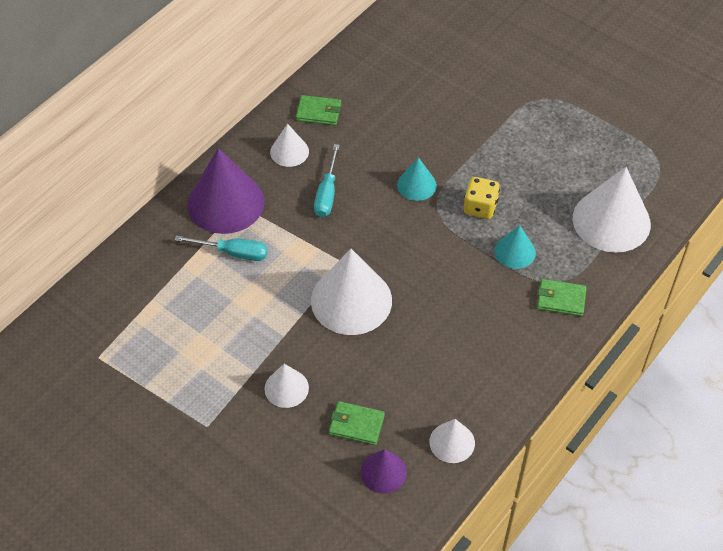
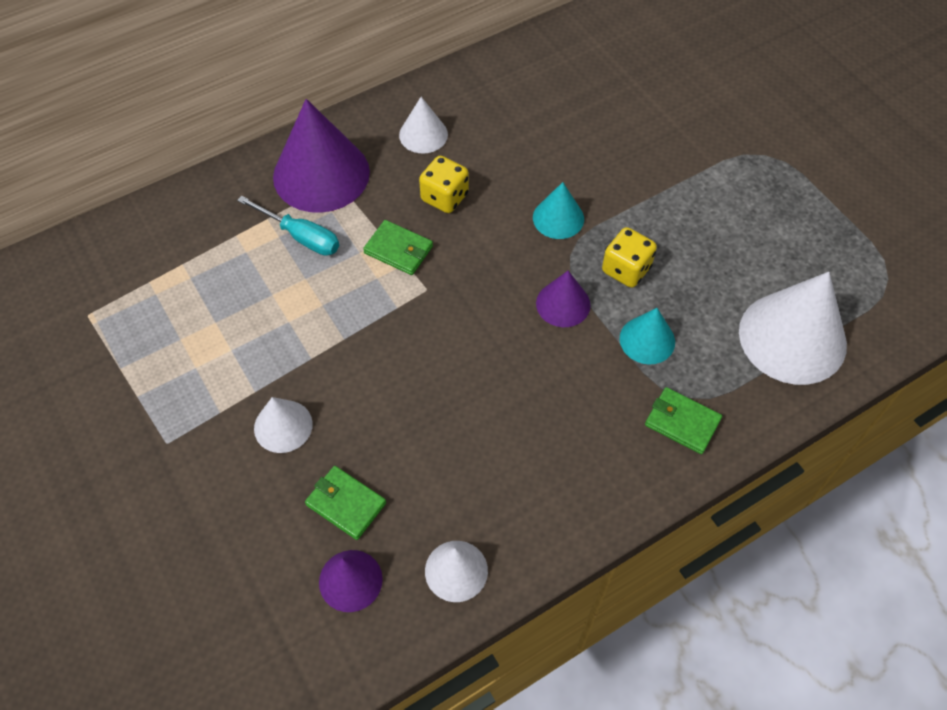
camera: 20 degrees right, 5 degrees up
(318, 112) = (479, 98): green wallet -> green wallet (398, 250)
(327, 193) = (444, 197): turquoise screwdriver -> yellow dice
(351, 300) = (413, 339): white cone -> none
(446, 244) = (563, 304): none -> purple cone

